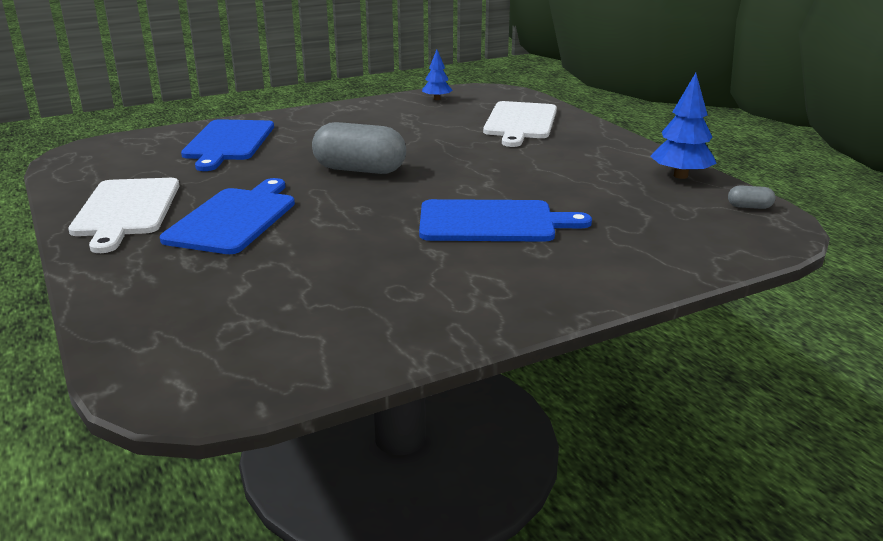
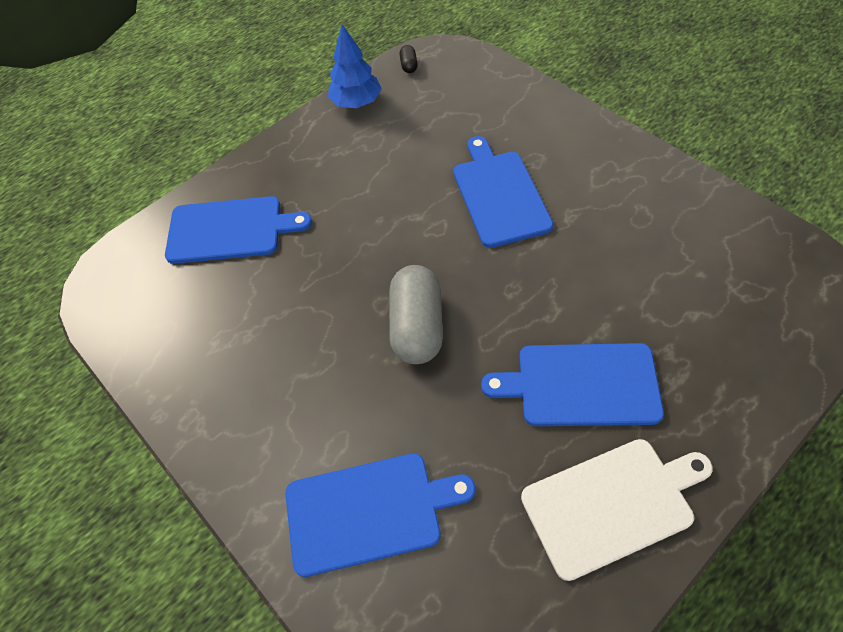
camera: 100 degrees left, 30 degrees up
(437, 99) = (144, 332): blue tree -> none
(520, 122) = (230, 230): white cutting board -> blue cutting board
(749, 207) = (409, 65): grey capsule -> black capsule

